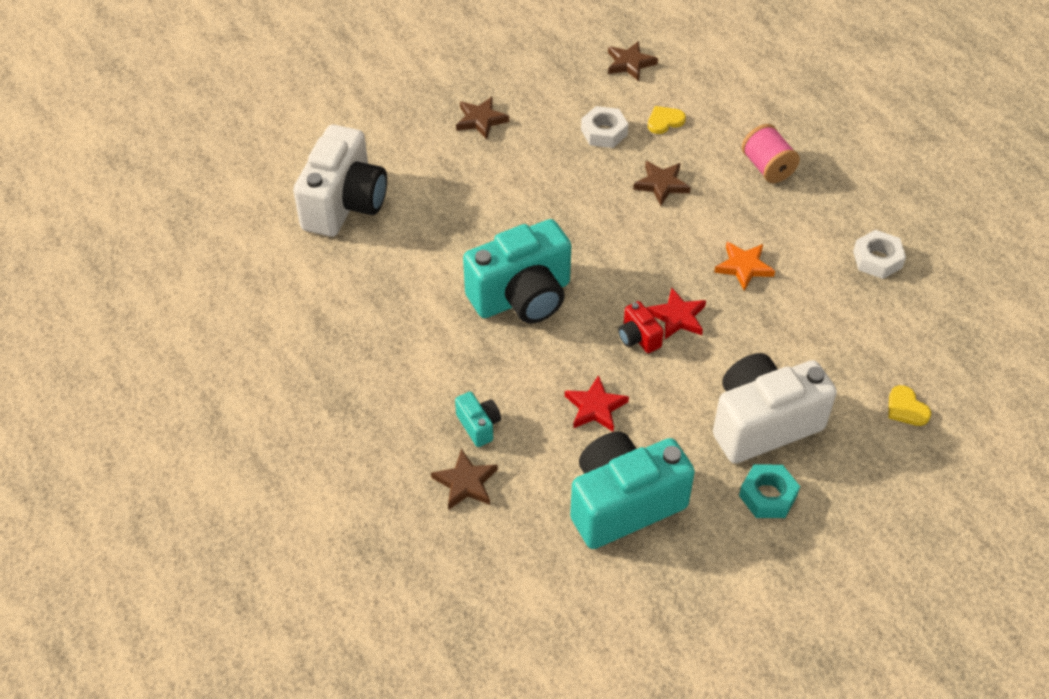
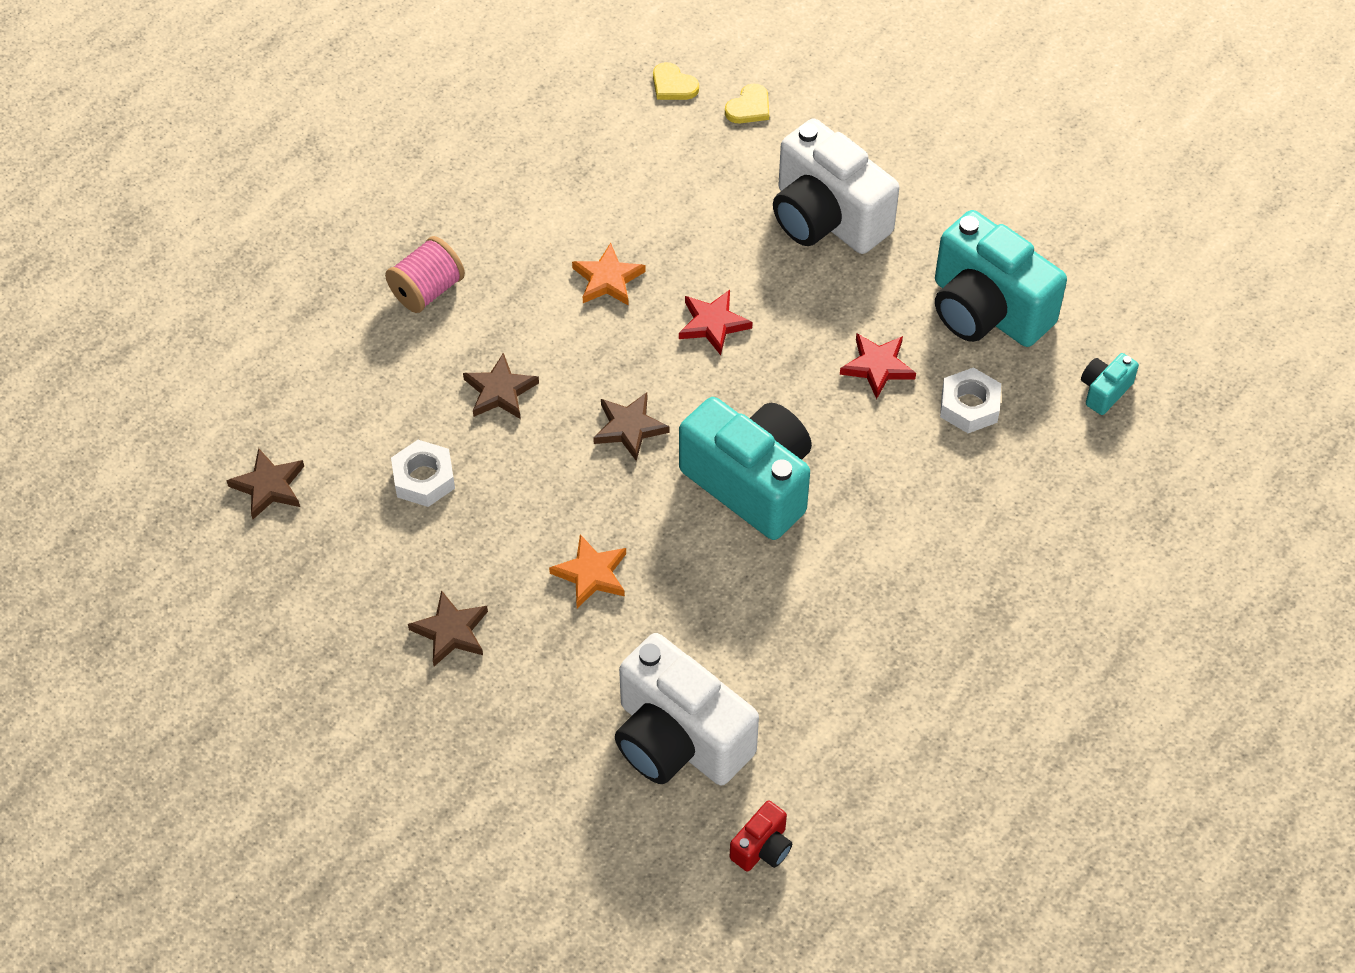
camera: 110 degrees left, 5 degrees up
(344, 204) = (679, 739): white camera -> white camera turned 135 degrees counterclockwise
(466, 483) = (1034, 454): brown star -> brown star (629, 428)
(478, 426) = (956, 466): turquoise camera -> turquoise camera (1104, 391)
(489, 194) = (591, 574): none -> orange star
(638, 338) = (761, 353): red camera -> red camera (762, 848)
(664, 121) = (377, 417): yellow heart -> yellow heart (673, 85)
(767, 496) = (915, 197): turquoise nut -> none
(877, 259) = (543, 161): white nut -> white nut (969, 406)

